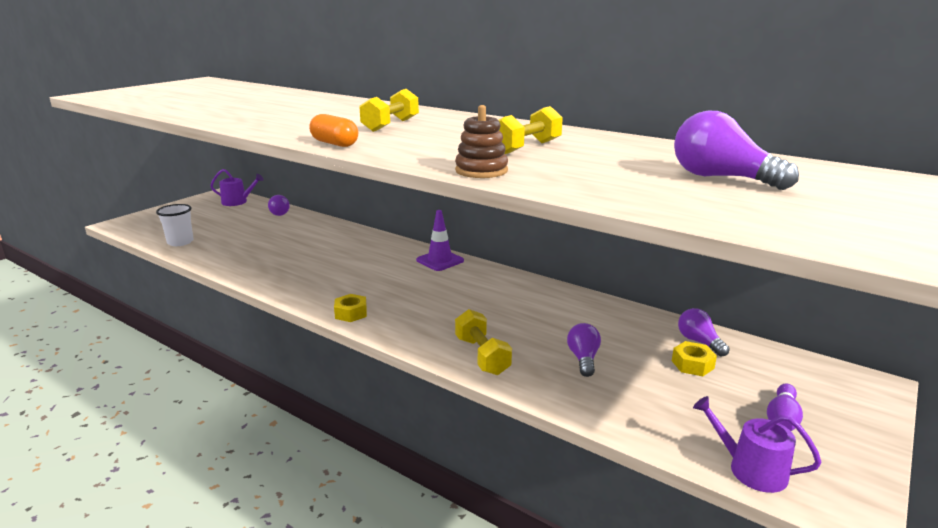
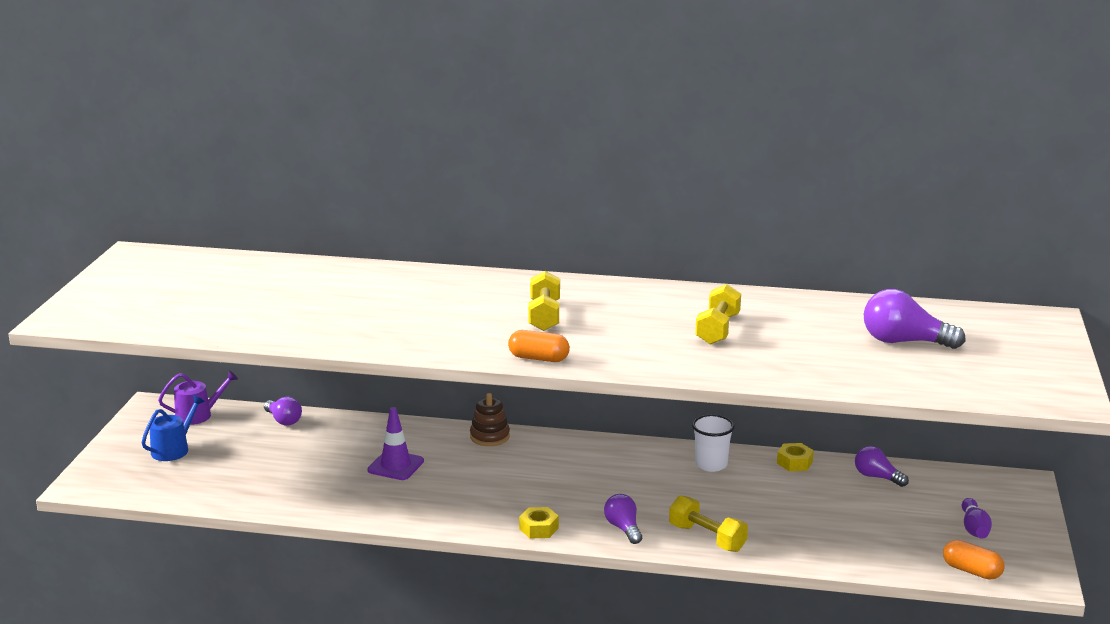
camera: 25 degrees left, 0 degrees up
(180, 242) = (216, 492): white cup -> white cup (711, 464)
(196, 216) = (173, 449): none -> blue watering can
(440, 260) = (562, 445): purple traffic cone -> purple traffic cone (395, 466)
(481, 171) = (720, 371): brown stacking toy -> brown stacking toy (489, 437)
(583, 359) = (794, 518): purple light bulb -> purple light bulb (623, 528)
(692, 364) = (884, 500): yellow nut -> yellow nut (794, 462)
(750, 469) = (971, 571): purple watering can -> orange capsule

